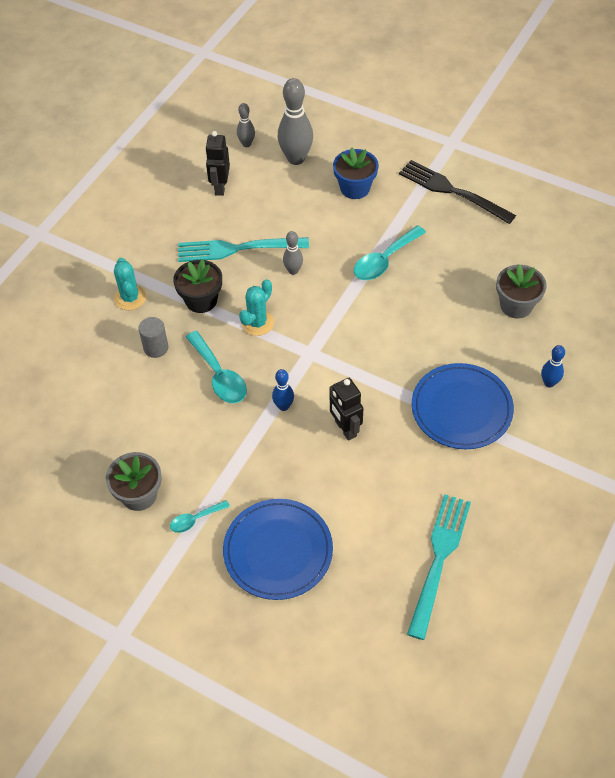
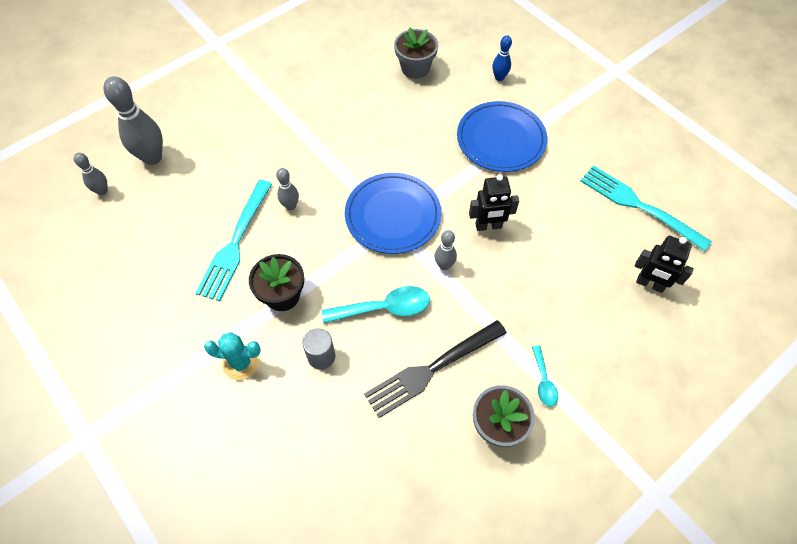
camera: 70 degrees left, 5 degrees up
(220, 187) = (144, 232): black robot -> black robot (650, 284)
(257, 323) = (337, 255): turquoise cactus -> none
(278, 551) = (598, 321): blue plate -> blue plate (393, 215)
(283, 406) = (444, 265): blue bowling pin -> grey bowling pin
(355, 188) = (221, 126): blue flower pot -> none
(384, 260) = (319, 134): turquoise spoon -> none
(452, 191) = (271, 62): black fork -> black fork (431, 369)

